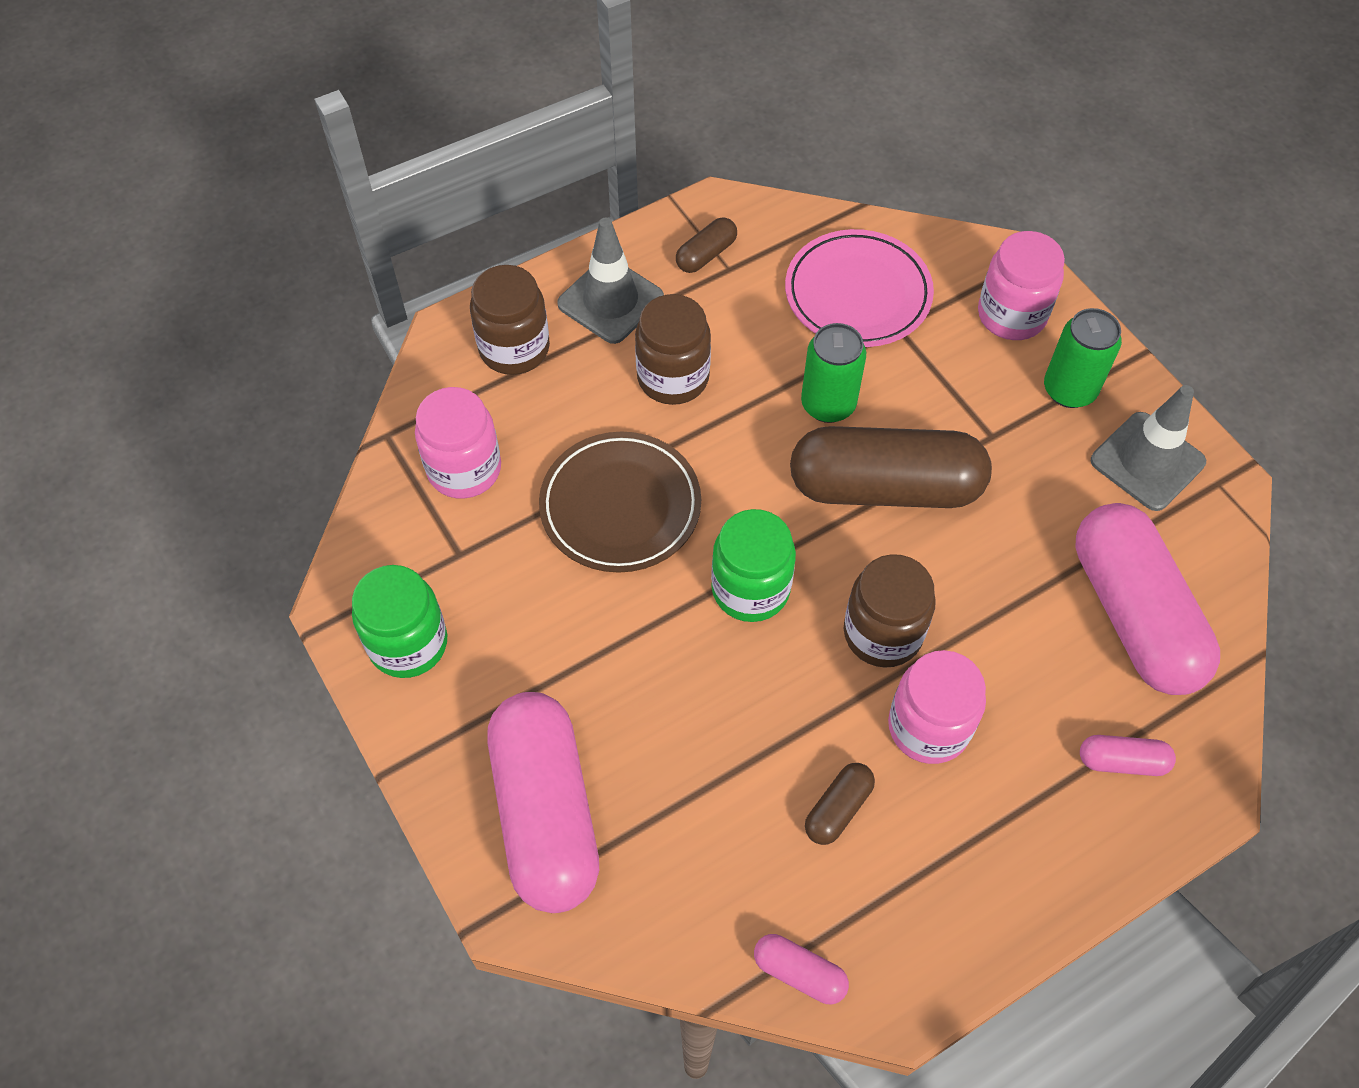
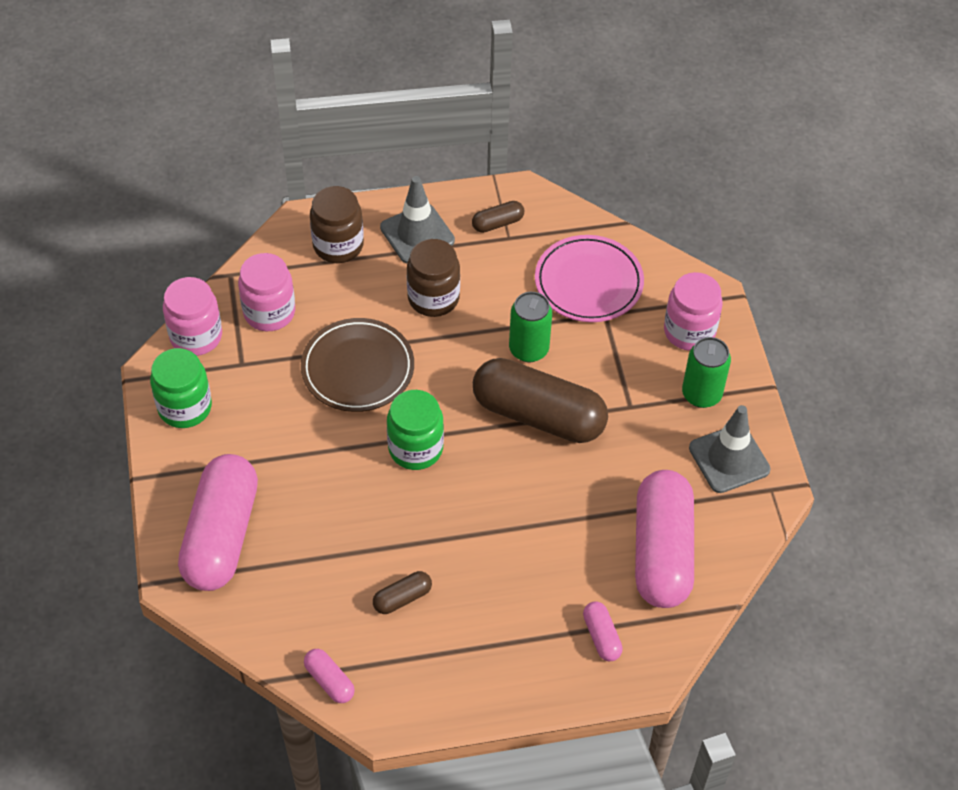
camera: 20 degrees right, 5 degrees down
(882, 633) = (487, 505): brown jar -> none
(928, 727) = (486, 571): pink jar -> pink jar (196, 336)
(1122, 761) = (601, 636): pink capsule -> pink capsule turned 45 degrees clockwise

